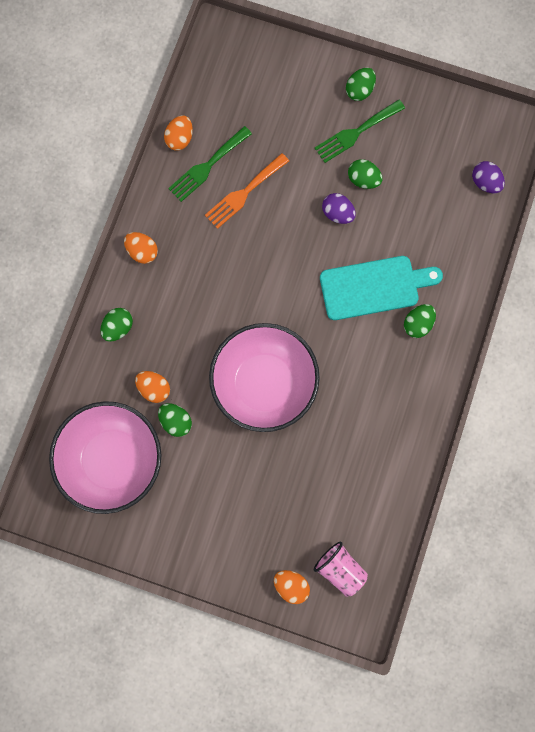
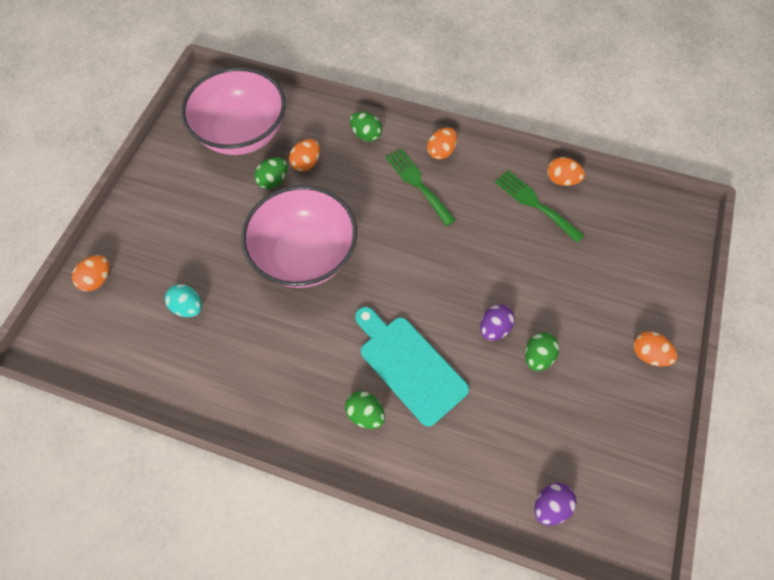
camera: 90 degrees right, 15 degrees down
(244, 193) = (509, 237): orange fork -> none
(320, 490) = (188, 307): none -> turquoise egg
(340, 569) = (104, 325): pink cup -> none
(356, 133) = (594, 350): green fork -> green fork (417, 183)
(359, 90) = (648, 354): green egg -> orange egg
(374, 287) = (409, 366): turquoise cutting board -> turquoise cutting board turned 150 degrees clockwise

